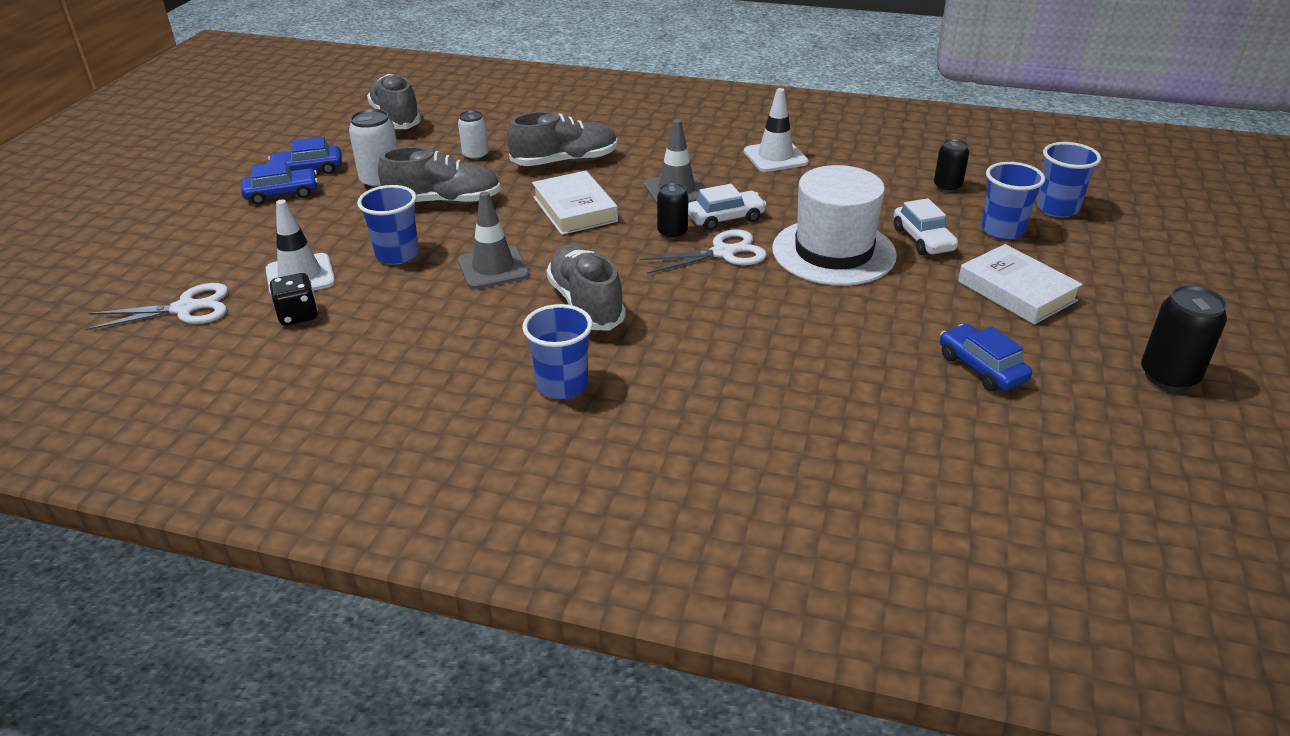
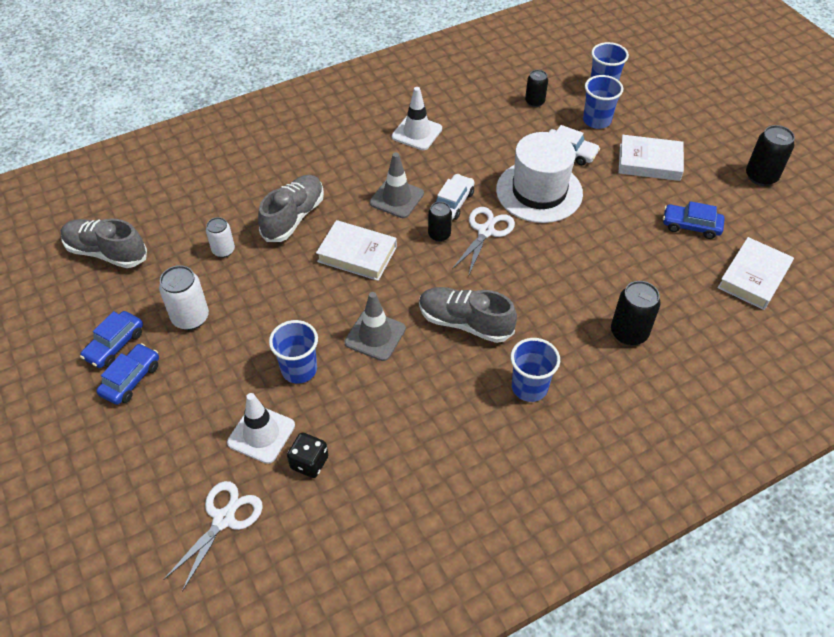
camera: 45 degrees left, 15 degrees up
(443, 201) = (262, 305): grey shoe -> none
(742, 409) = (629, 333): none -> black can
(995, 456) = (753, 277): none -> white book

